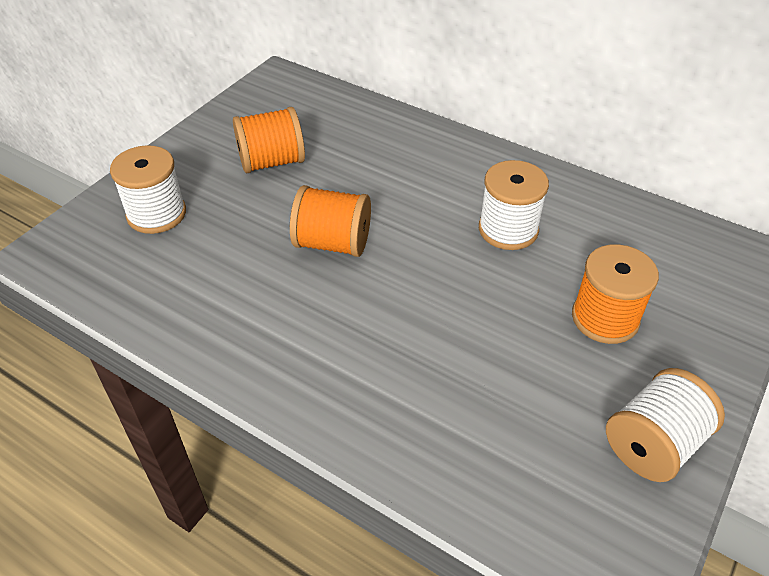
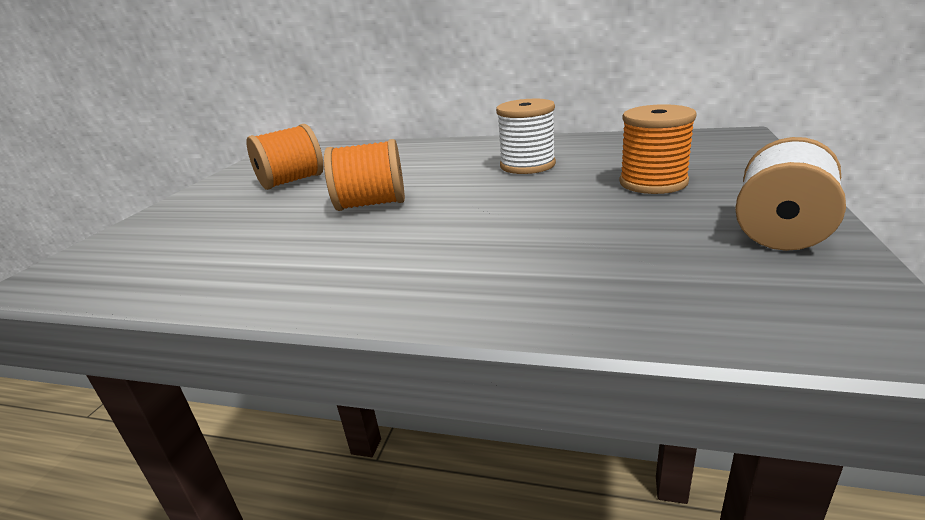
camera: 15 degrees left, 20 degrees down
(156, 214) = (178, 228): white spool -> none

